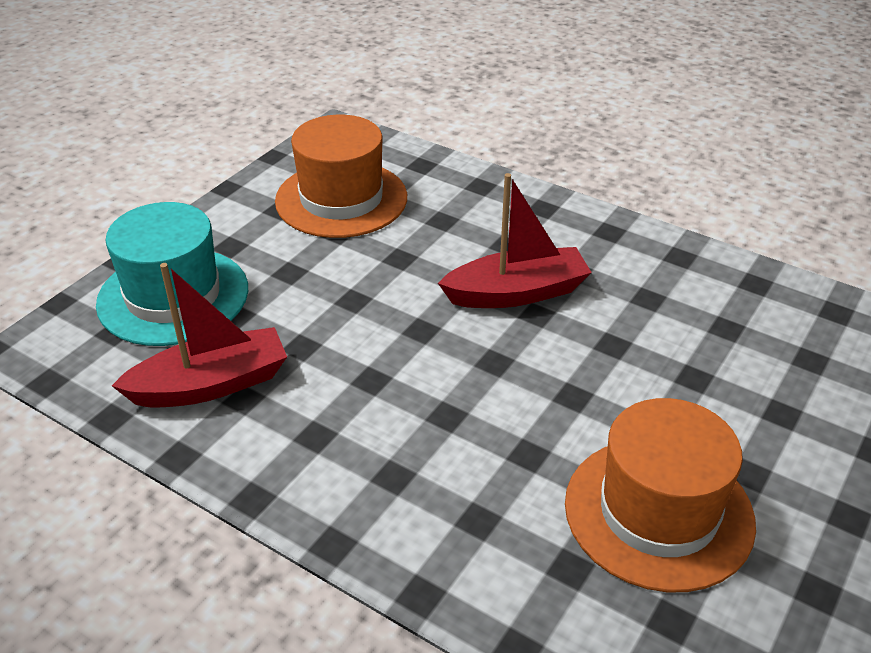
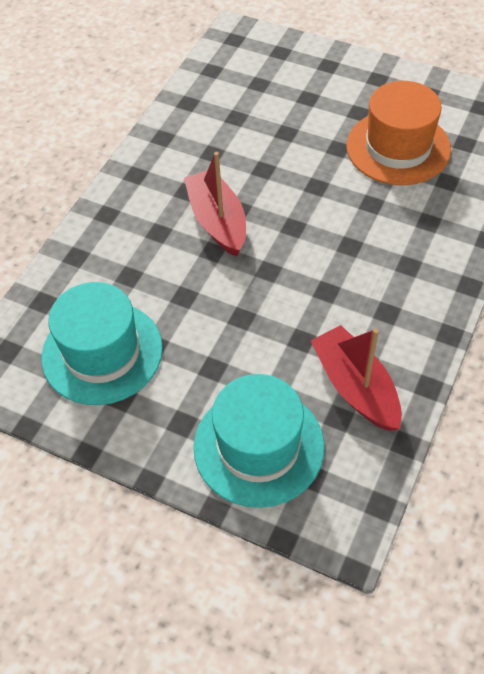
camera: 95 degrees left, 15 degrees up
(341, 199) = (102, 352): orange hat -> turquoise hat

